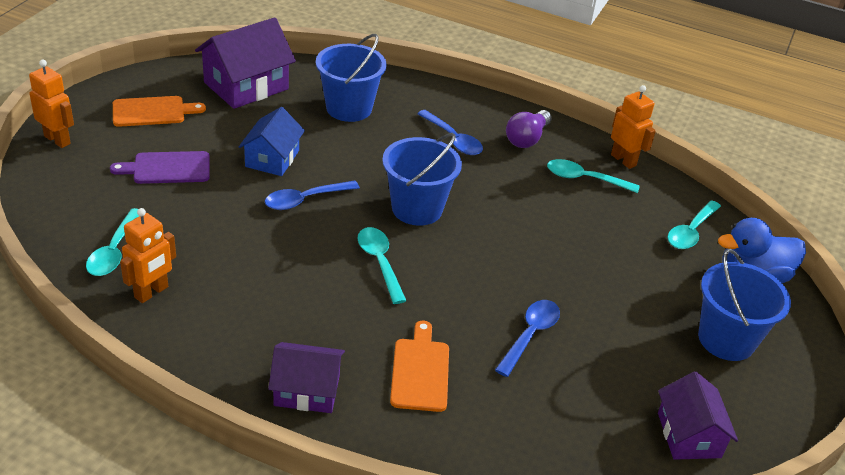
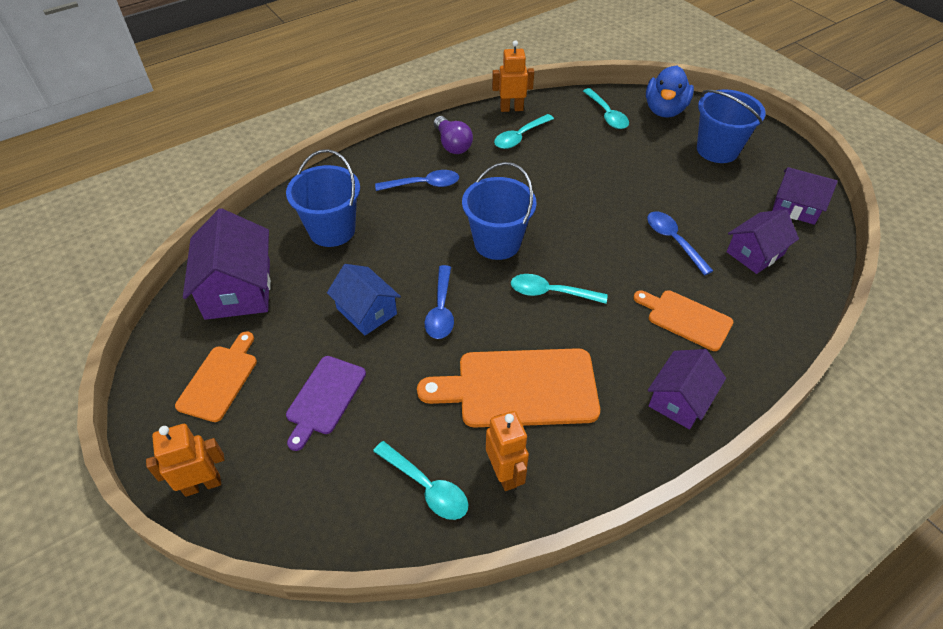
camera: 55 degrees left, 10 degrees up
(249, 274) = (519, 388): none -> orange cutting board
(570, 410) = (755, 253): none -> purple house

